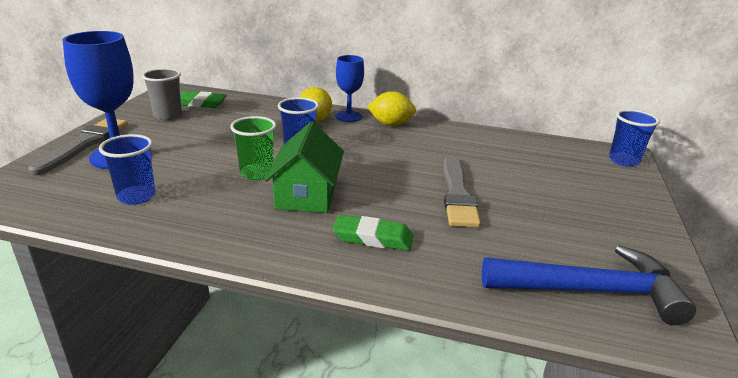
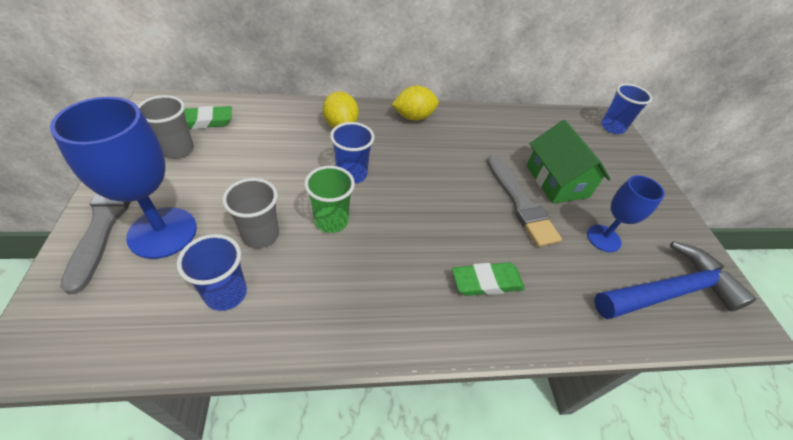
camera: 25 degrees left, 20 degrees up
(191, 171) = (260, 235): none -> grey cup
(307, 194) = (396, 238): green house -> green house (556, 181)
(348, 116) = (369, 113): blue goblet -> blue goblet (603, 238)

